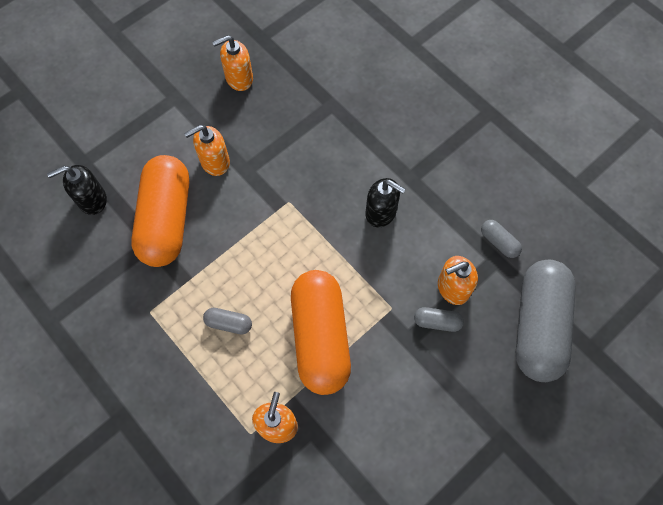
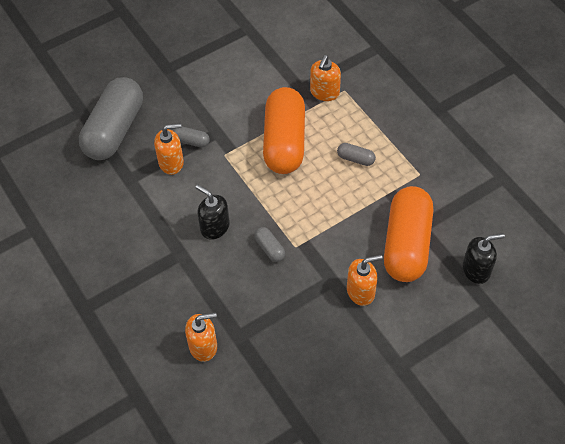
camera: 170 degrees left, 10 degrees down
(239, 78) = (331, 379): orange soap dispenser -> orange soap dispenser (203, 346)
(498, 242) = (121, 191): grey capsule -> grey capsule (270, 248)

